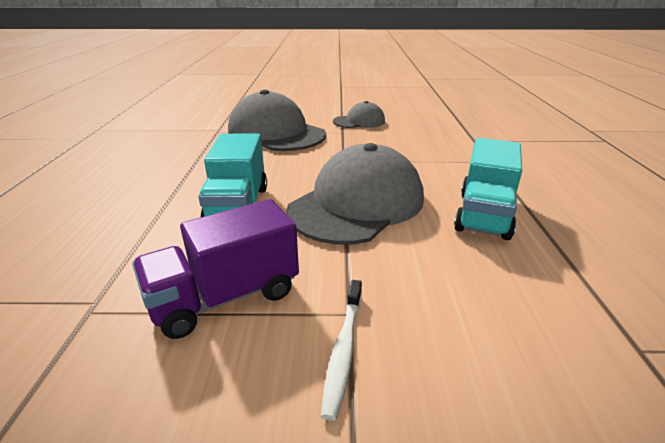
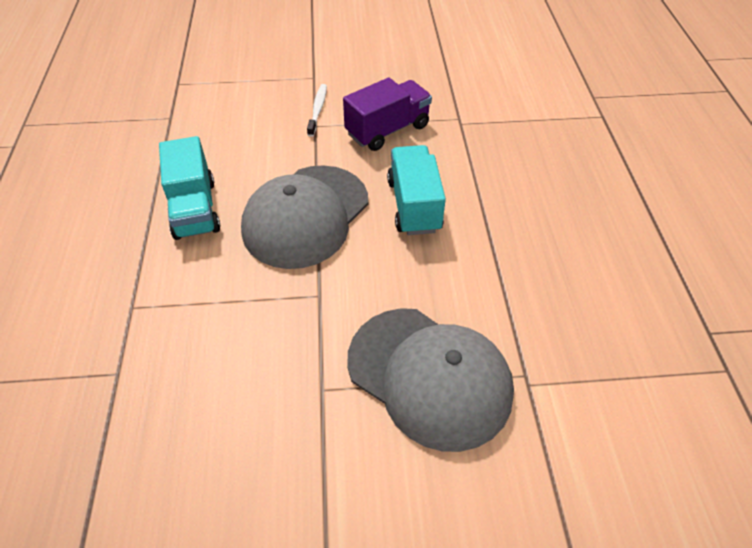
camera: 175 degrees right, 20 degrees up
(359, 121) = (291, 443): grey cap -> none
(483, 214) = (195, 209): turquoise truck -> turquoise truck turned 150 degrees clockwise

